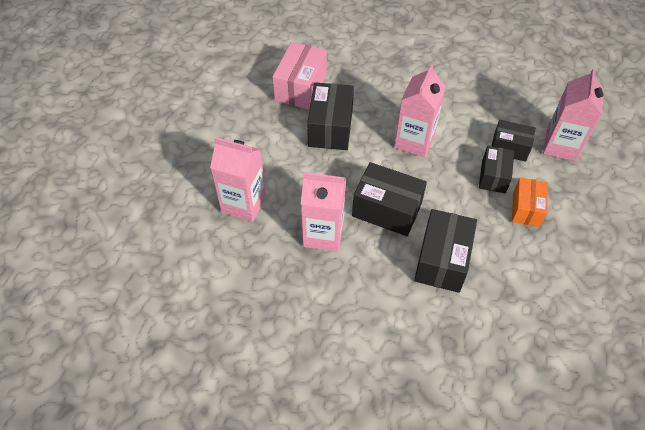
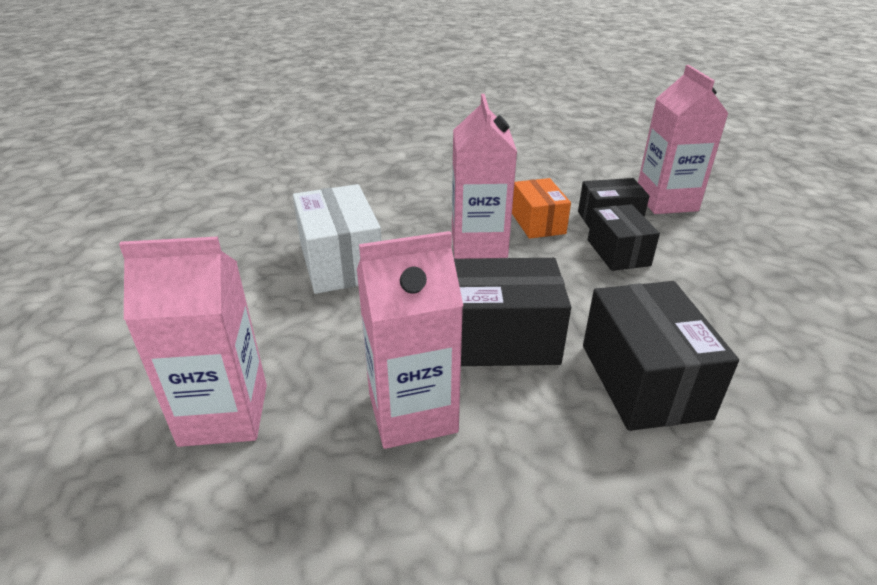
camera: 25 degrees left, 20 degrees down
(301, 87) = (268, 229): pink box -> none
(330, 128) = (340, 262): black box -> white box
(526, 209) = (694, 275): orange box -> orange box (538, 223)

